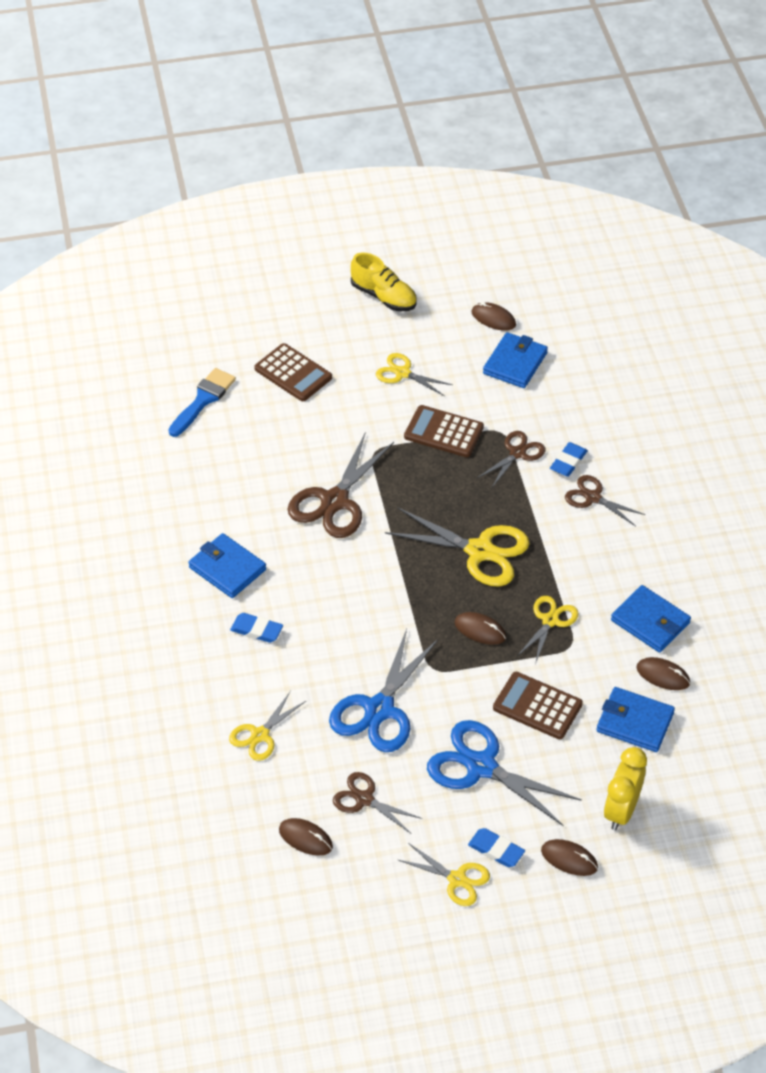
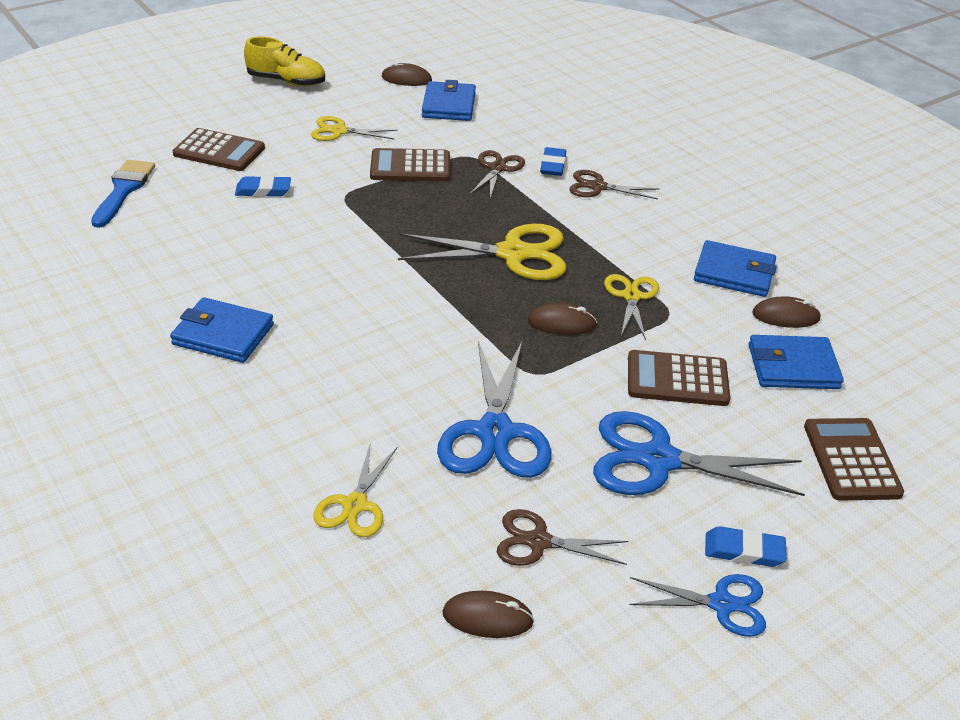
camera: 25 degrees left, 10 degrees down
(256, 630) = (291, 388): blue eraser -> blue eraser (263, 190)
(334, 501) = (323, 245): brown scissors -> none
(457, 879) = (722, 604): yellow scissors -> blue scissors
(569, 859) = (837, 533): brown mouse -> none
(621, 810) = (851, 460): yellow clock -> brown calculator

